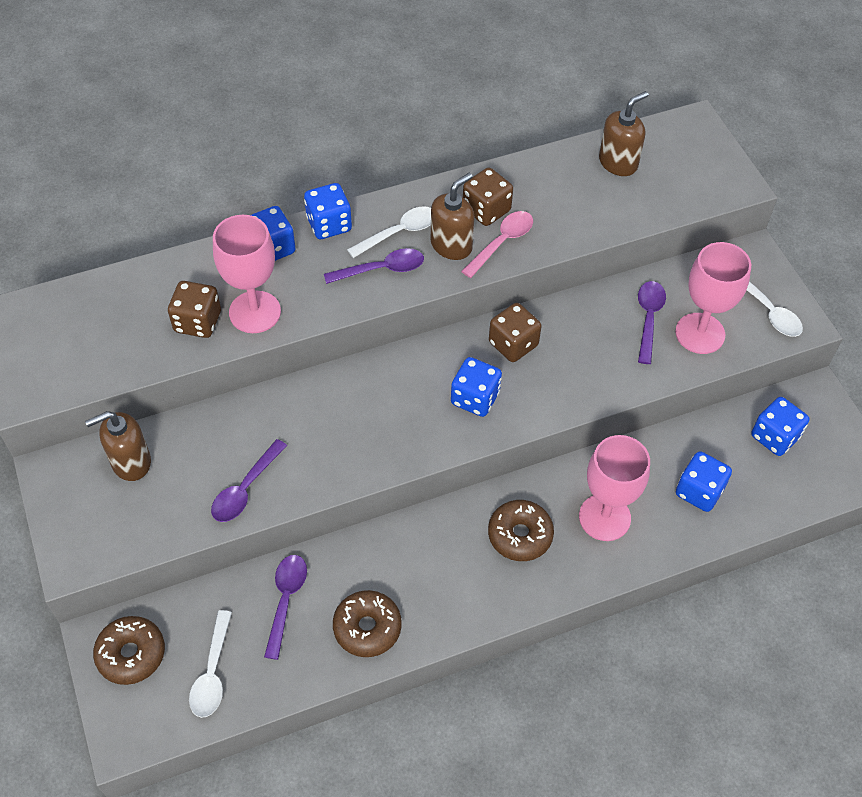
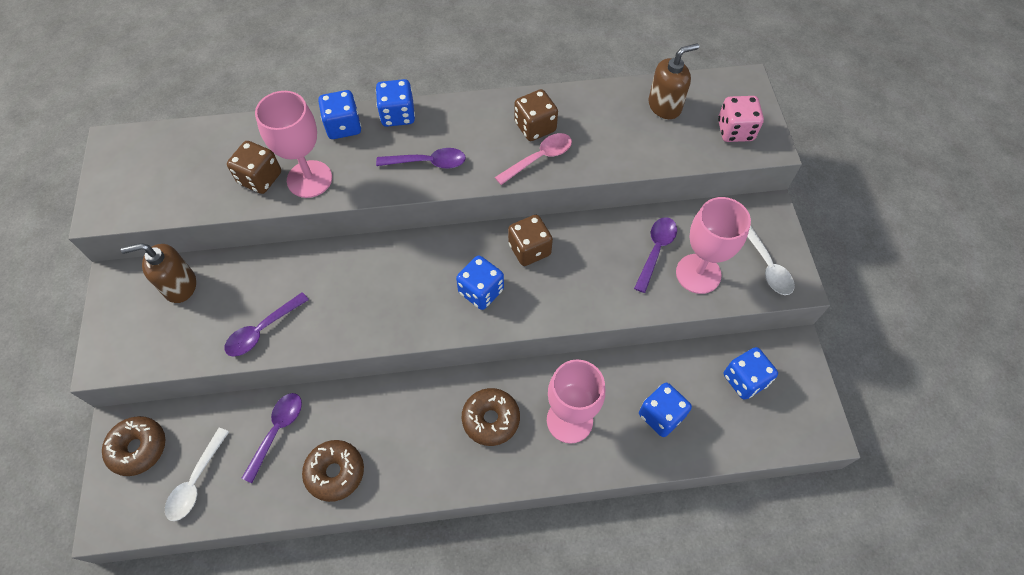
camera: 15 degrees right, 5 degrees up
(399, 232) = (454, 133): white spoon -> none
(451, 245) = (495, 152): brown soap dispenser -> none
(699, 175) = (735, 130): none -> pink dice

